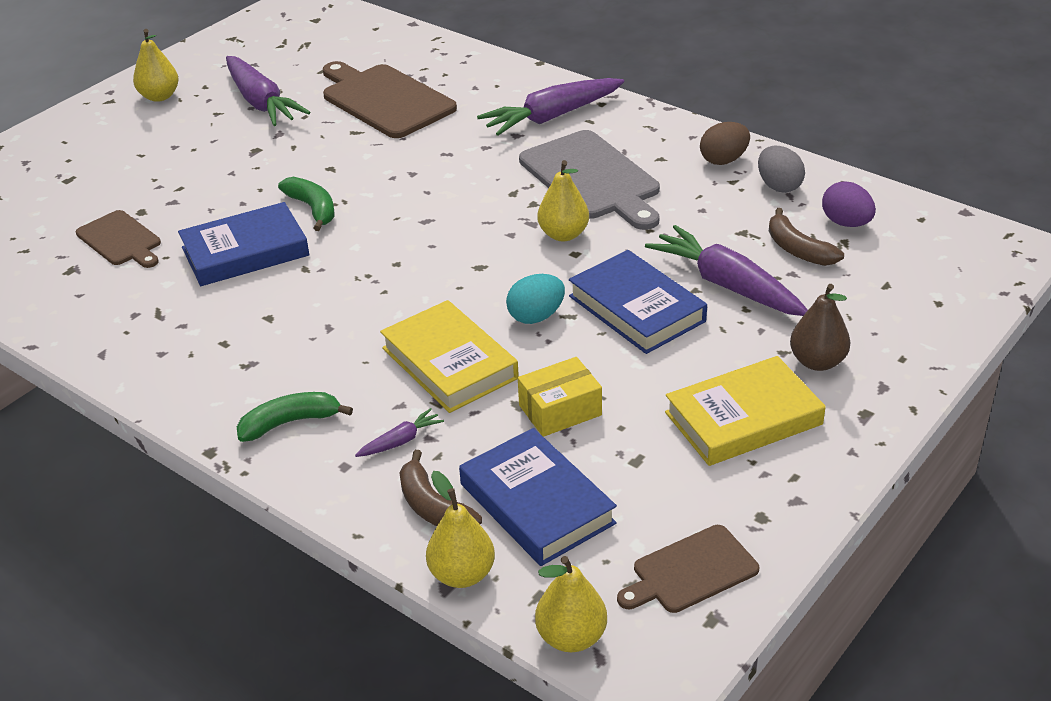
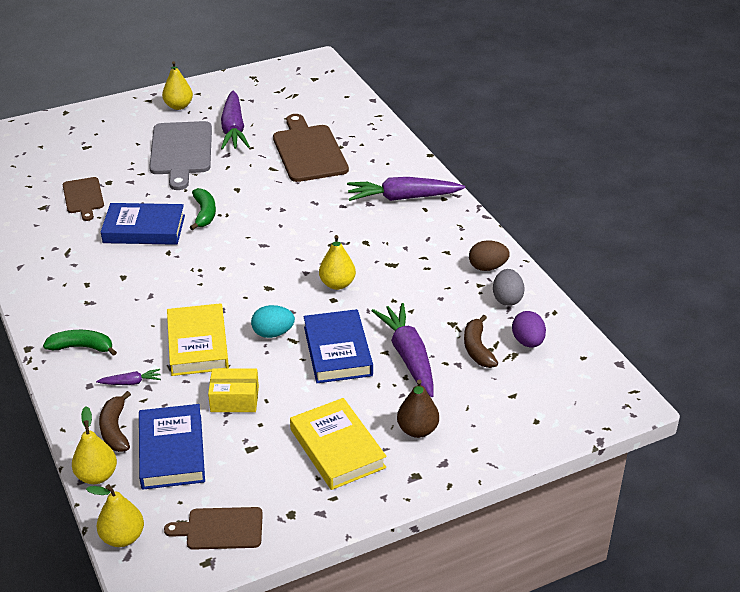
camera: 25 degrees right, 0 degrees up
(592, 178) = (389, 251): grey cutting board -> grey cutting board (181, 151)
(743, 418) = (337, 448): yellow book -> yellow book turned 60 degrees clockwise

